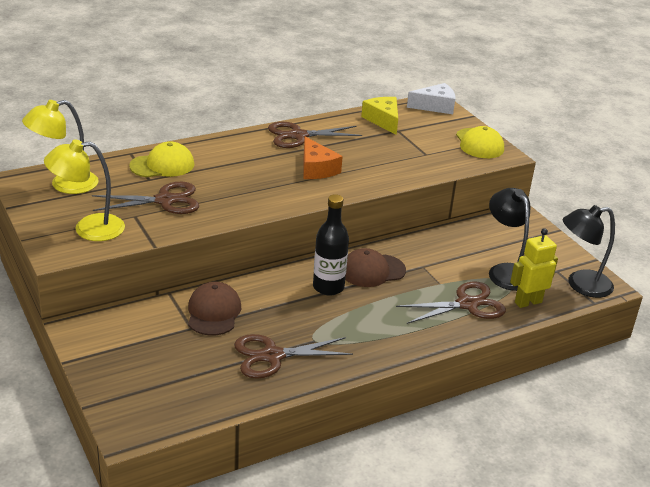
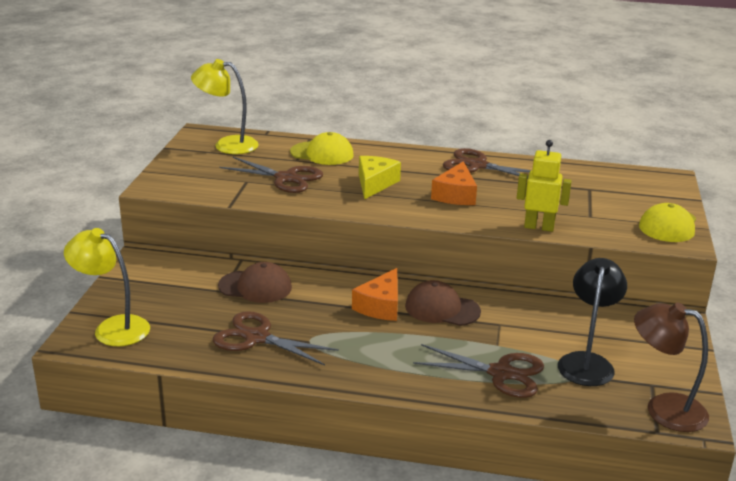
camera: 40 degrees right, 5 degrees down
(88, 229) = (199, 179): yellow lamp -> yellow lamp (113, 328)
(213, 312) = (255, 287): brown cap -> brown cap turned 60 degrees clockwise
(328, 287) = (381, 306): black bottle -> orange cheese
(383, 120) = (585, 177): yellow cheese -> yellow cheese (375, 183)
(435, 106) = (664, 180): white cheese -> none
(528, 302) = (574, 398): yellow robot -> yellow robot (539, 227)
(581, 285) = (663, 409): black lamp -> brown lamp

